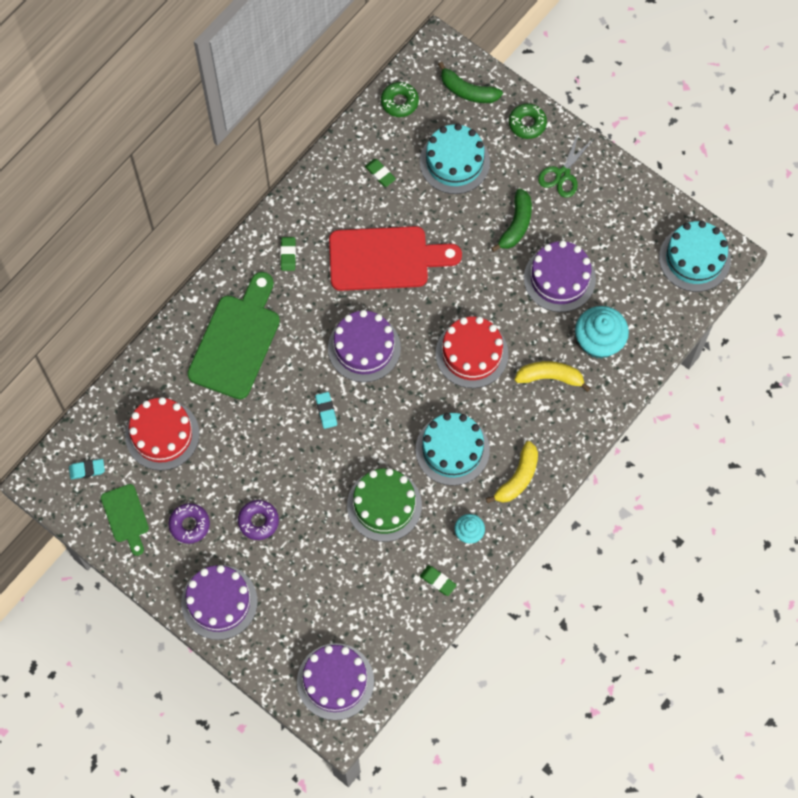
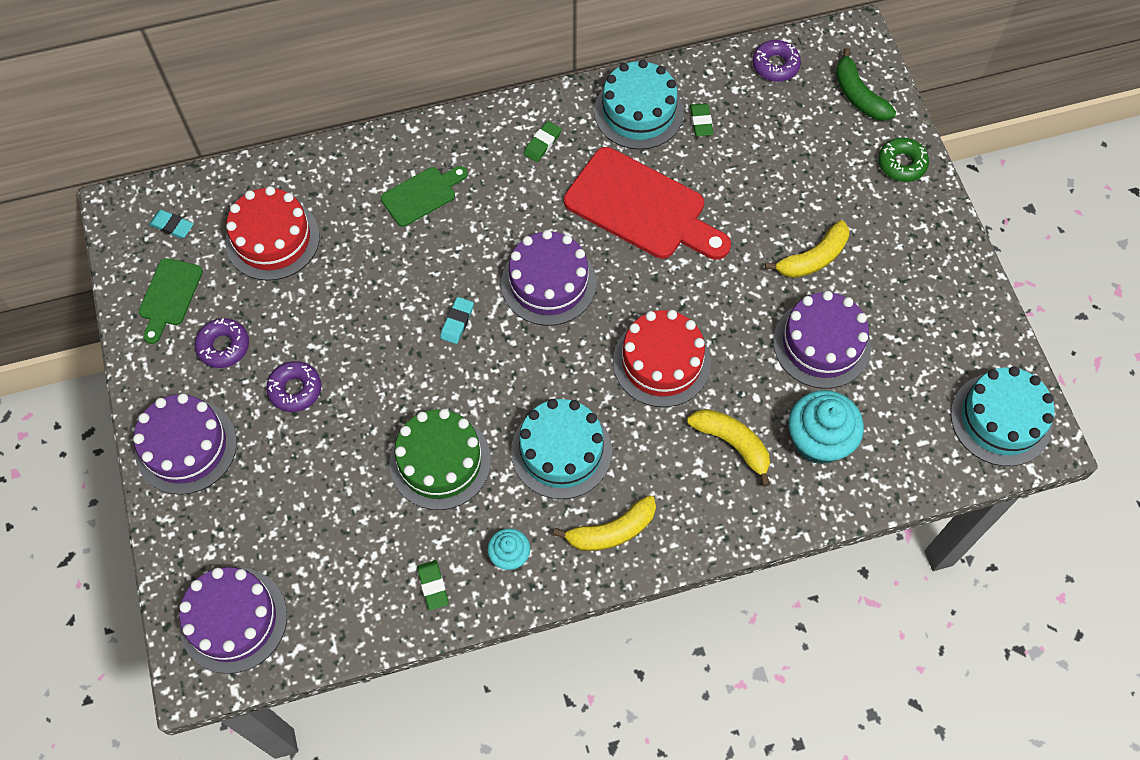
camera: 35 degrees right, 5 degrees down
(236, 341) = (422, 195): green cutting board -> green cutting board, size x0.53
(399, 102) = (775, 65): green donut -> purple donut
(454, 162) = (791, 156): turquoise cake -> turquoise cake (638, 112)
(516, 225) = (813, 258): green banana -> yellow banana
(562, 174) = (905, 238): green scissors -> none

